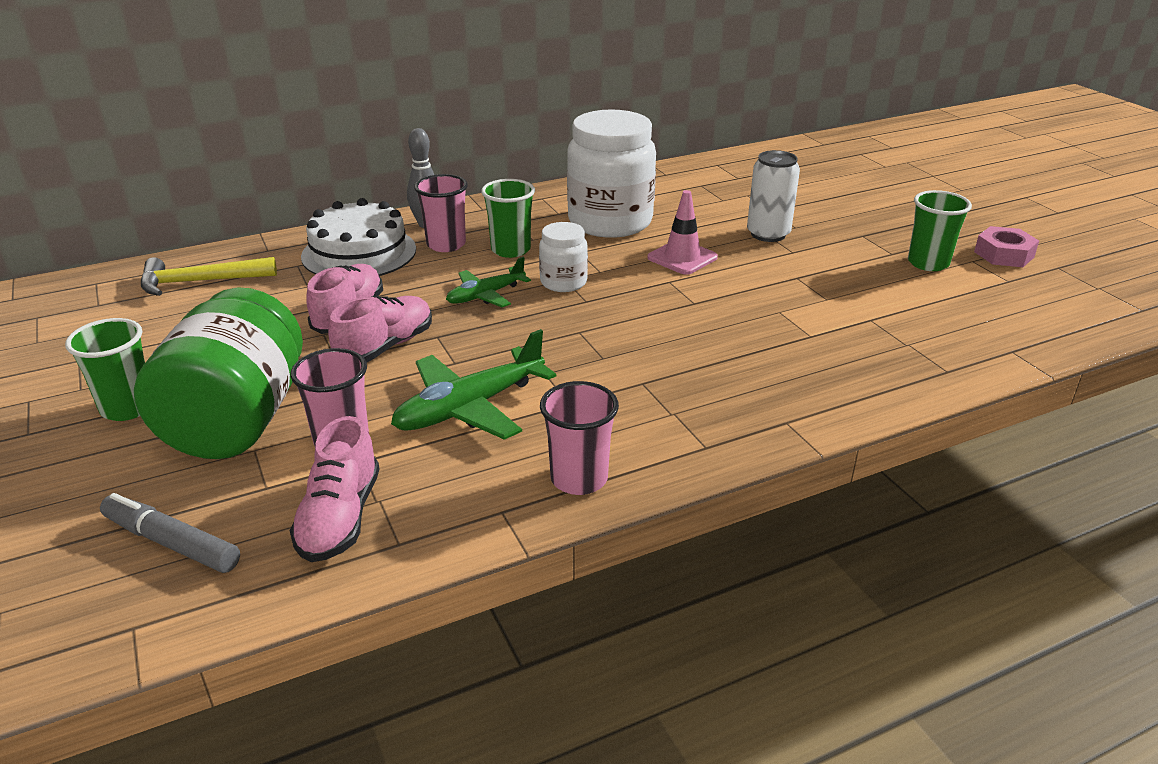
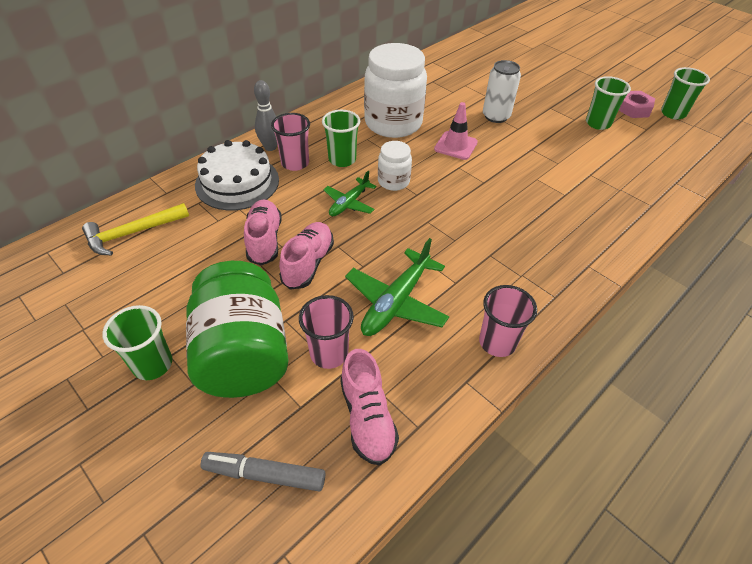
camera: 20 degrees left, 15 degrees up
(1070, 268) = (673, 113): none -> green cup

